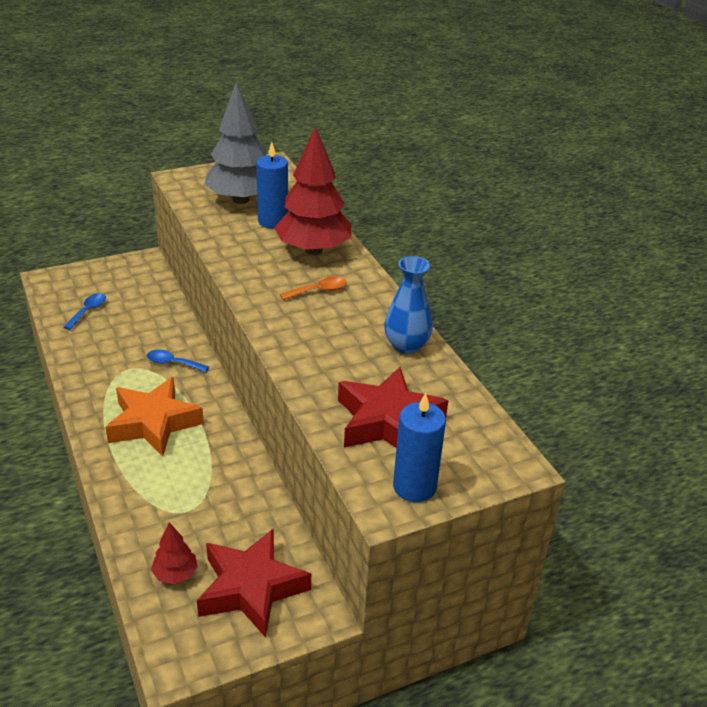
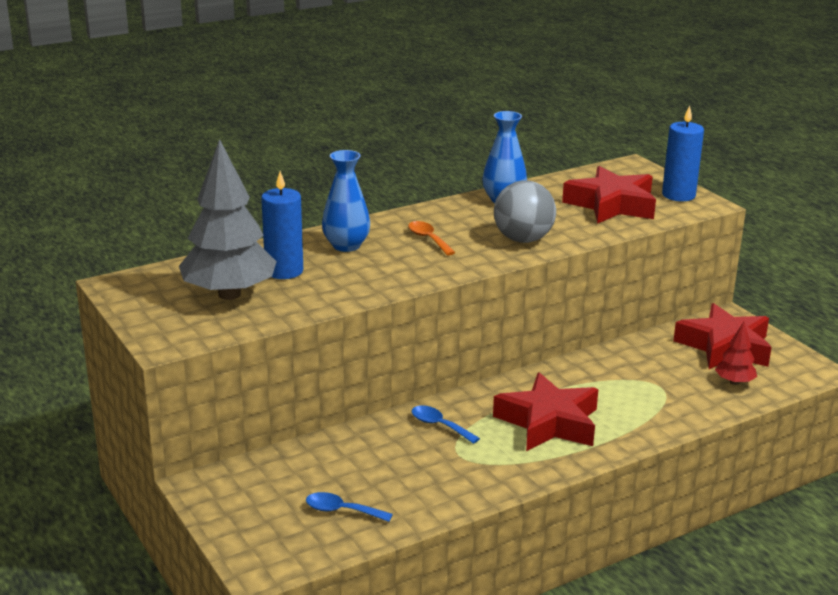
camera: 95 degrees left, 10 degrees down
(154, 423) = (548, 422): orange star -> red star
(172, 363) = (439, 425): blue spoon -> blue spoon turned 120 degrees clockwise
(306, 344) = (523, 239): none -> grey ball
(313, 250) = (346, 246): red tree -> blue vase

